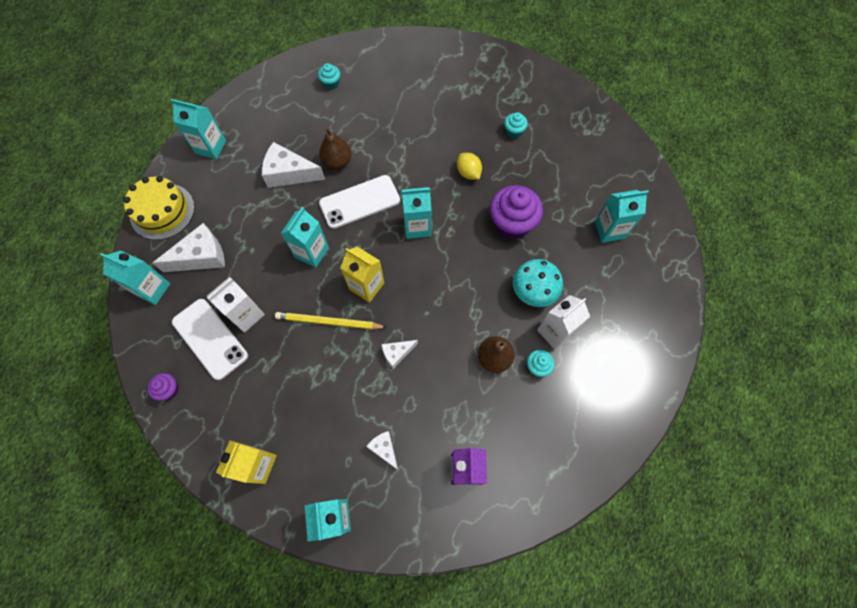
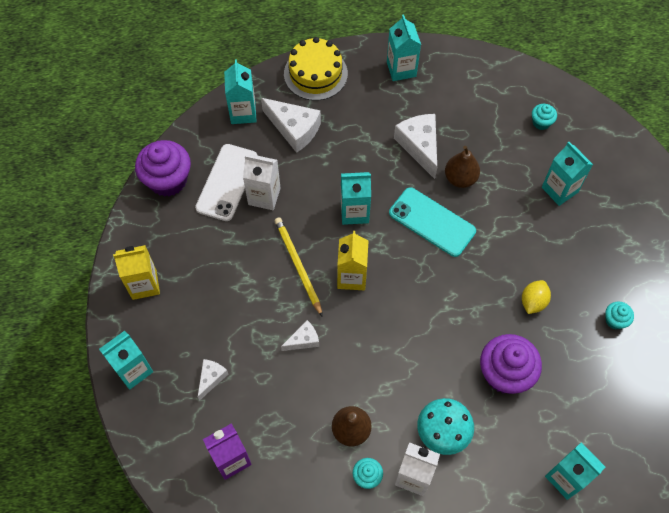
camera: 60 degrees right, 5 degrees down
(169, 389) = (168, 180): purple cupcake -> purple cupcake, size x2.07
(359, 202) = (432, 222): white phone -> turquoise phone
(397, 353) = (303, 340): white cheese -> white cheese turned 120 degrees clockwise
(417, 226) = (441, 287): turquoise carton -> turquoise carton (559, 190)

